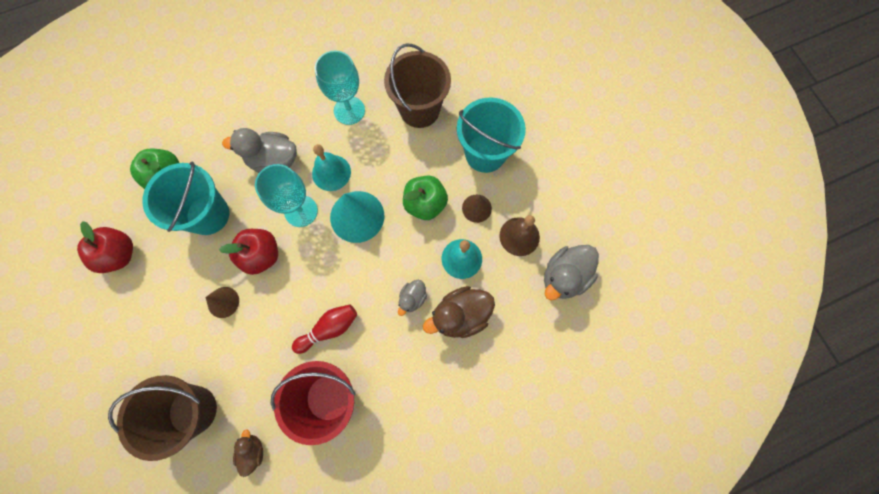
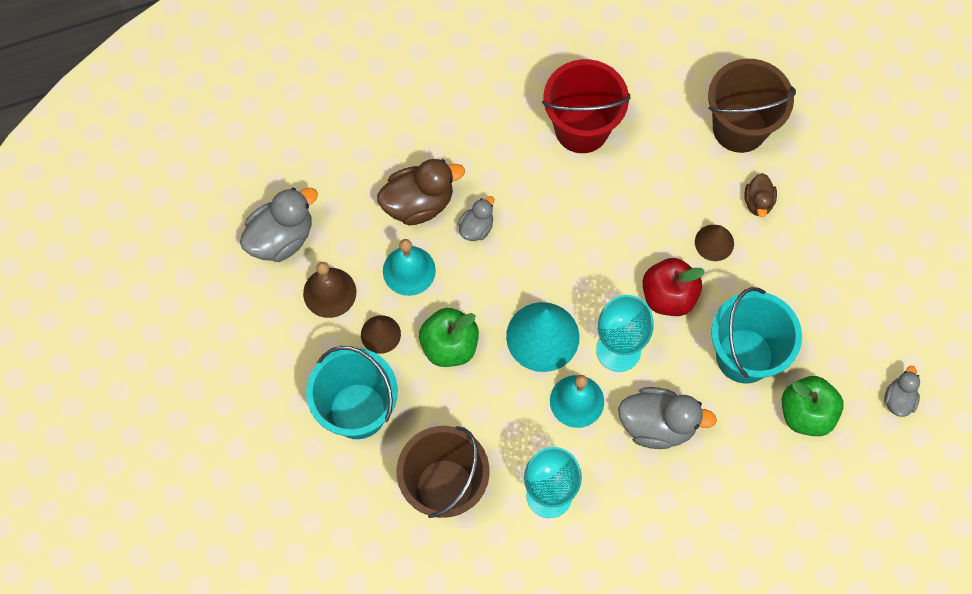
camera: 175 degrees left, 5 degrees down
(99, 192) = (898, 399): none -> grey duck
(120, 254) = (855, 312): red apple -> none
(253, 451) = (668, 83): brown duck -> brown duck (758, 202)
(329, 328) = (581, 201): red bowling pin -> none

